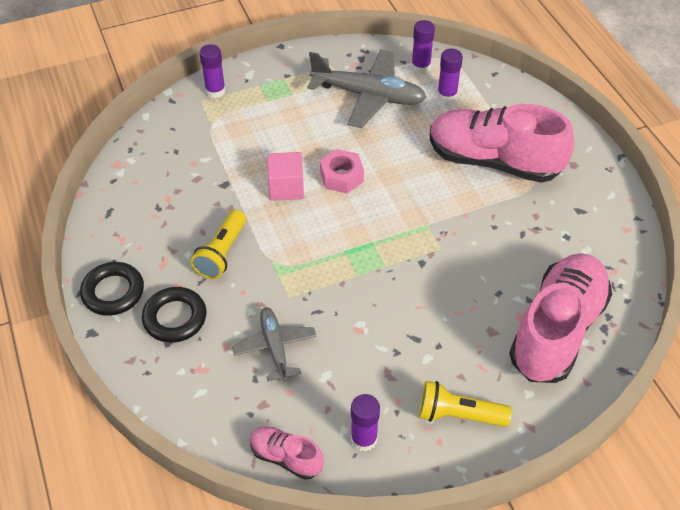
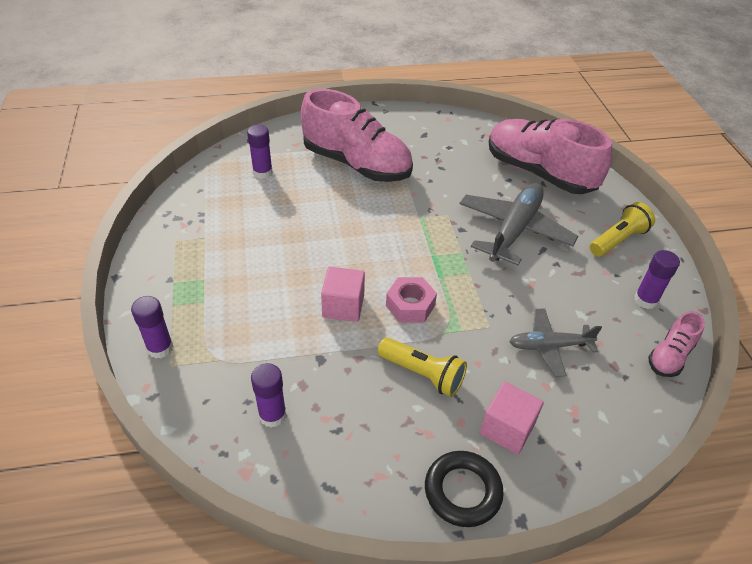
camera: 80 degrees left, 5 degrees down
(175, 318) = (507, 429): black ring -> pink cube
(341, 177) = (342, 262): pink nut -> pink nut (410, 305)
(369, 96) = (237, 222): grey plane -> grey plane (514, 230)
(420, 66) = (214, 180): purple glue stick -> purple glue stick (272, 415)
(458, 415) = (618, 240): yellow flashlight -> yellow flashlight turned 150 degrees counterclockwise
(493, 161) = (357, 164): pink shoe -> pink shoe turned 90 degrees counterclockwise

